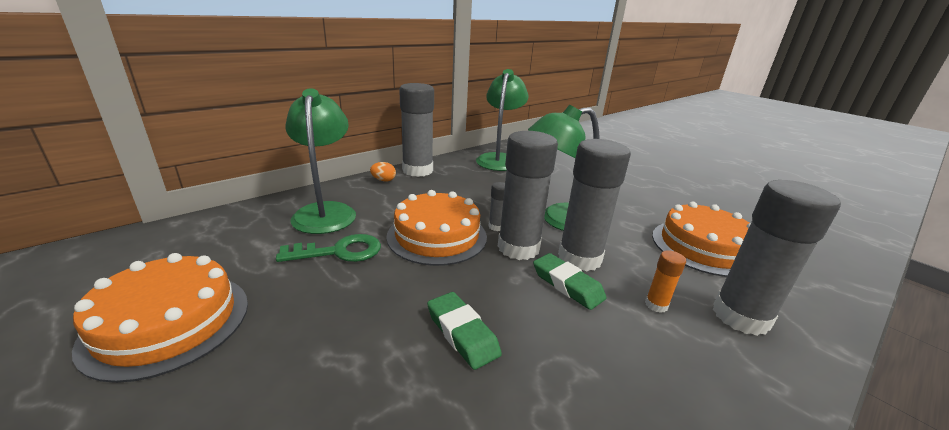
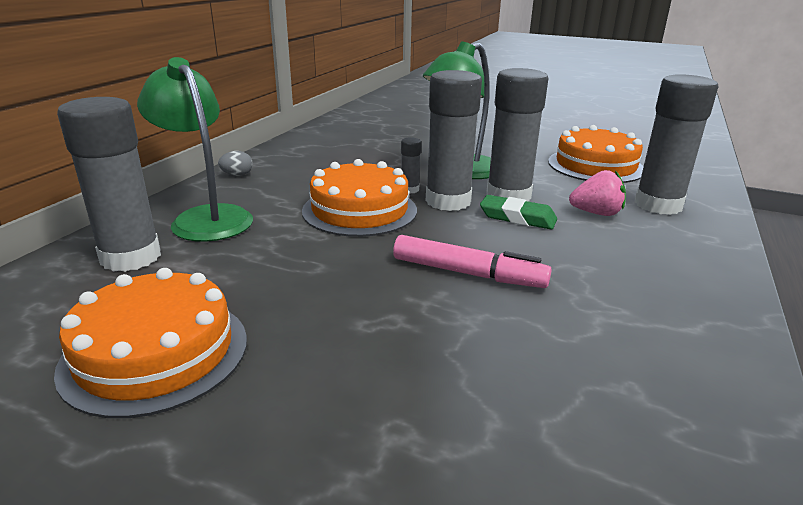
camera: 25 degrees left, 0 degrees up
(340, 251) = (272, 247): green key -> none
(383, 180) = (237, 175): orange egg -> grey egg
(417, 170) = (266, 158): grey glue stick -> grey glue stick (131, 257)
(462, 333) = (467, 273): green eraser -> pink marker
(499, 159) = (346, 131): green lamp -> none
(656, 305) = (596, 213): orange glue stick -> pink strawberry

